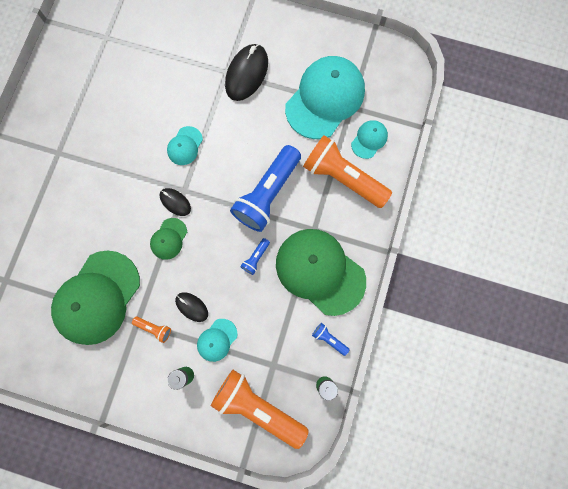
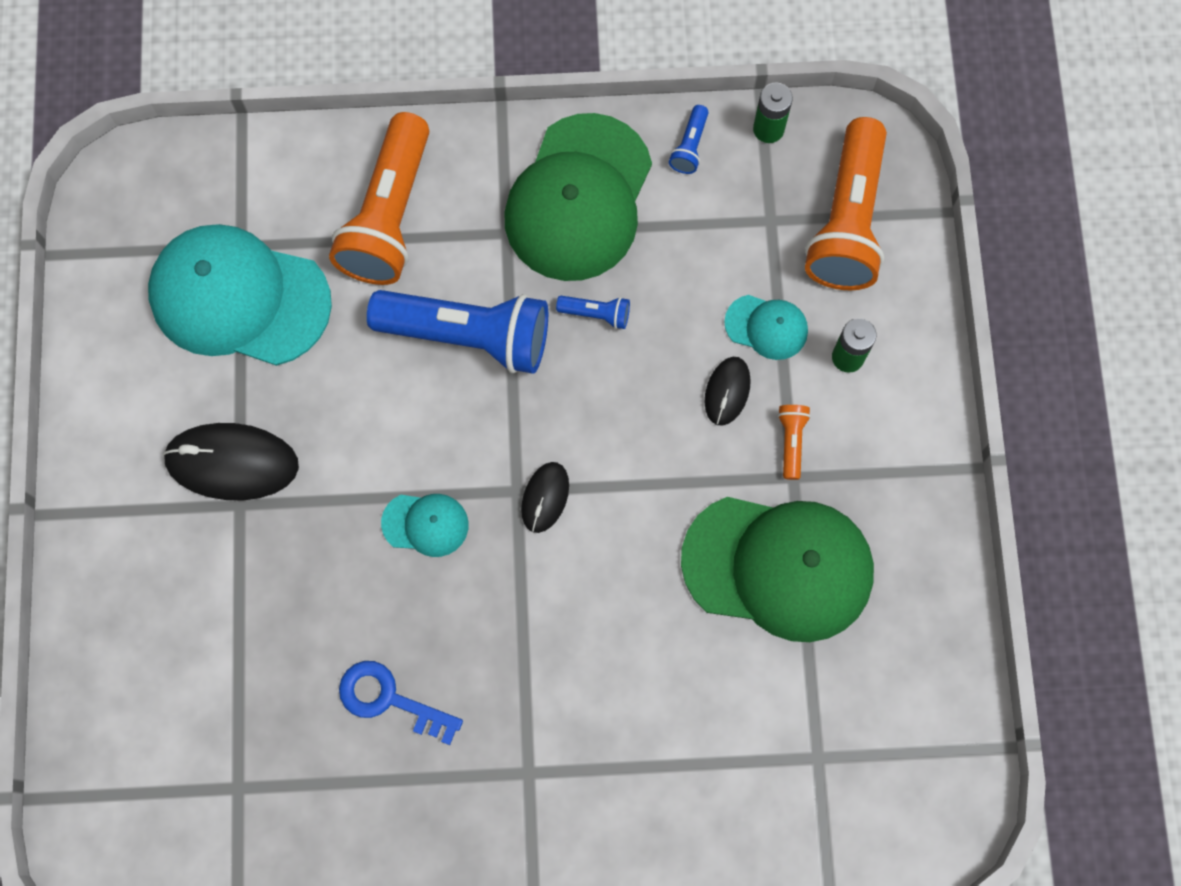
camera: 110 degrees left, 5 degrees down
(114, 106) = (389, 699): none -> blue key
(169, 239) = (619, 481): green cap -> none
(369, 139) = (297, 193): turquoise cap -> none

